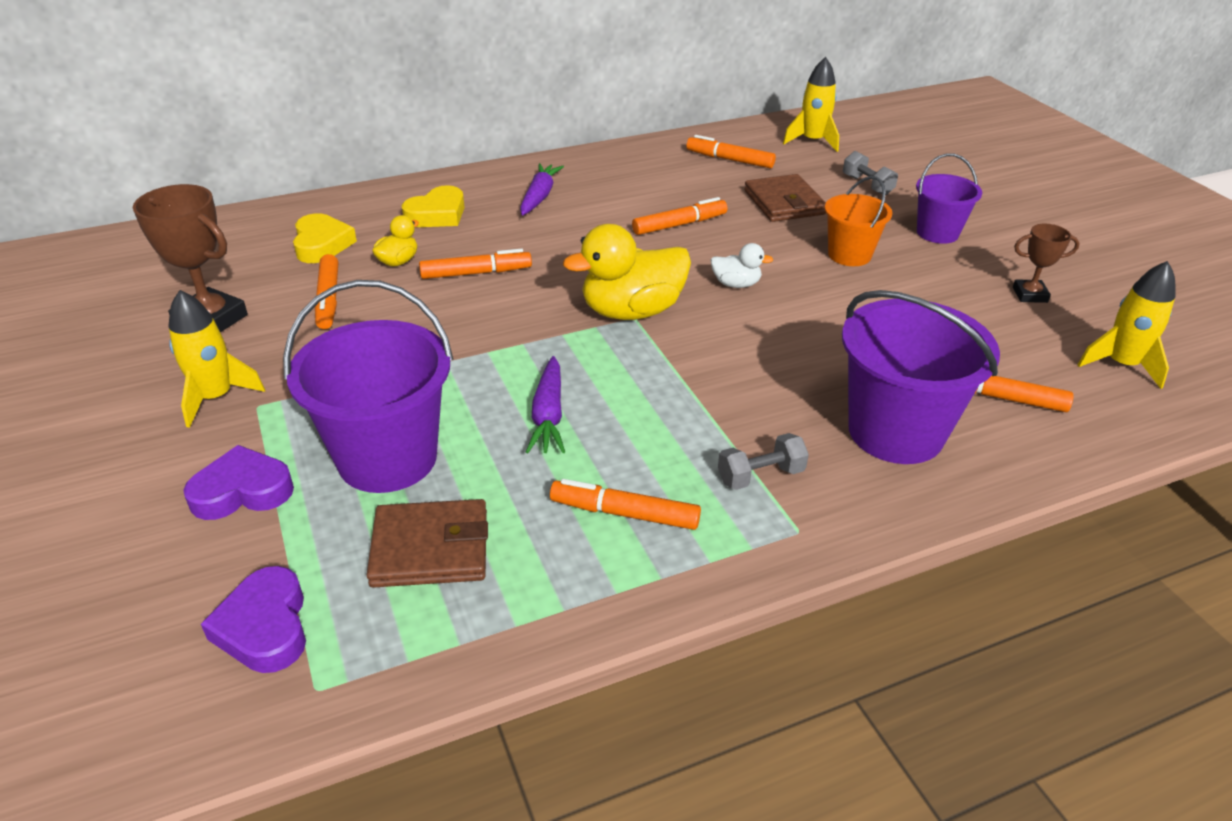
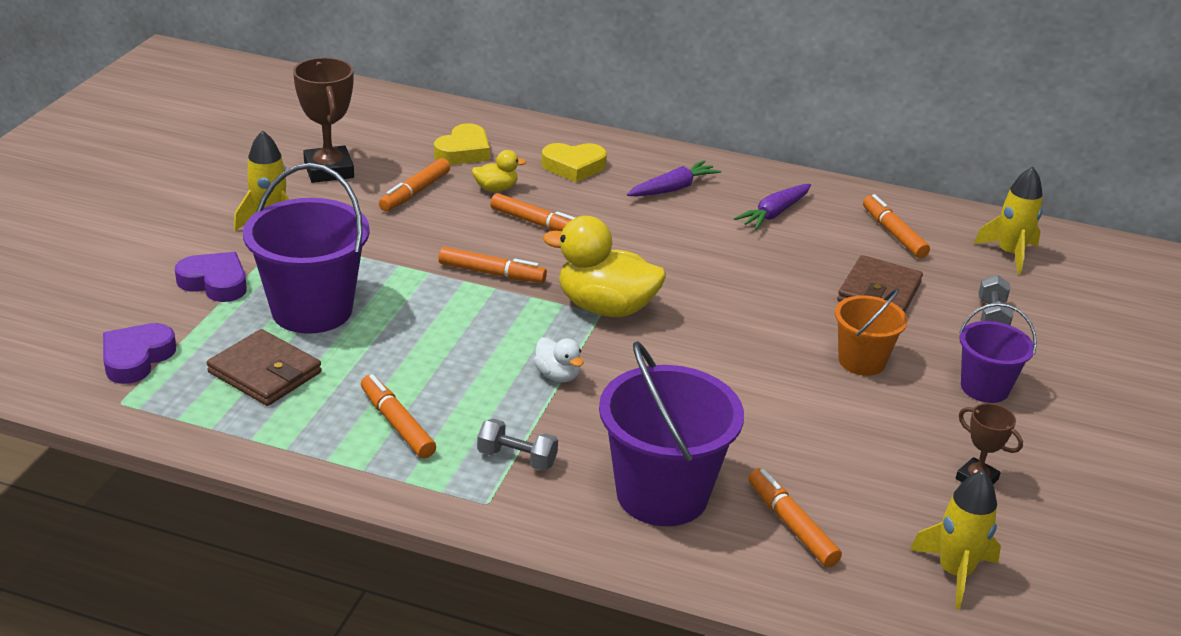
camera: 40 degrees right, 5 degrees down
(548, 415) = (441, 341): purple carrot -> purple carrot (774, 213)
(679, 225) = (751, 264): orange marker -> orange marker (491, 273)
(736, 284) = (720, 331): white duck -> white duck (557, 375)

